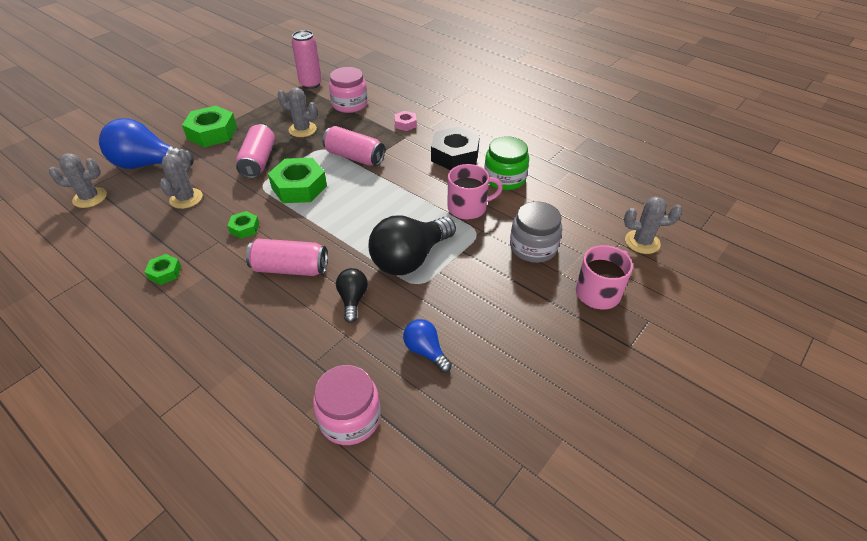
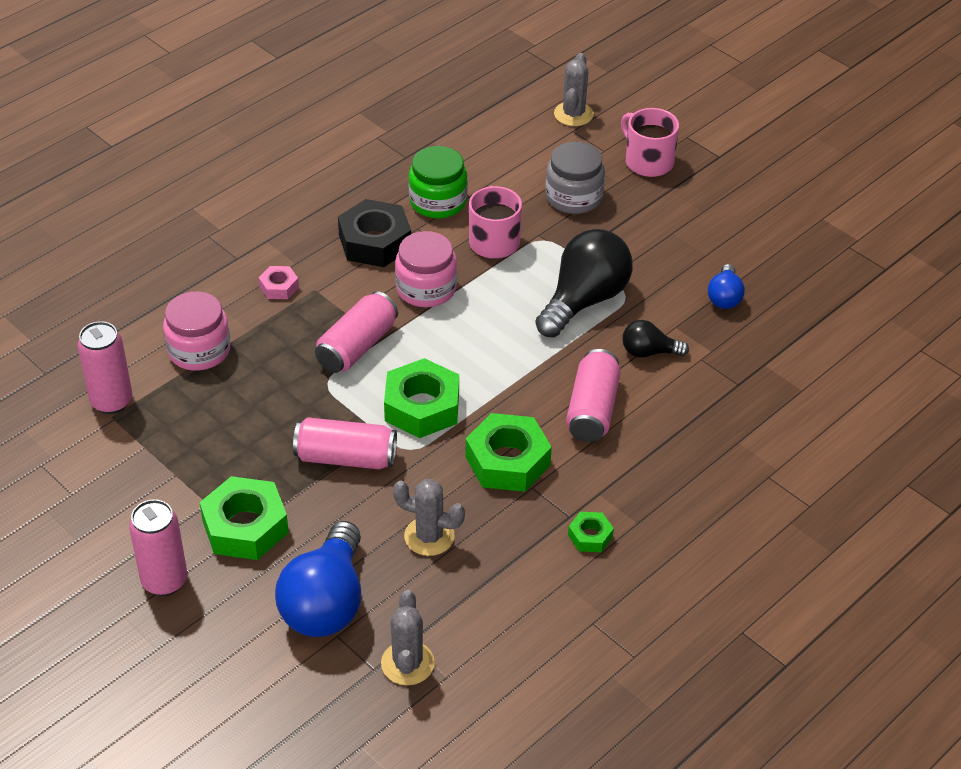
camera: 85 degrees left, 0 degrees up
(181, 113) = (164, 581): none -> pink can
(244, 228) = (508, 461): green nut -> green nut, size x1.98
(302, 129) = (265, 408): grey cactus -> none
(350, 418) = (806, 356): pink jar -> pink jar (426, 288)
(410, 259) = (584, 300): black light bulb -> black light bulb turned 105 degrees counterclockwise
(425, 351) = (724, 297): blue light bulb -> blue light bulb turned 45 degrees counterclockwise

